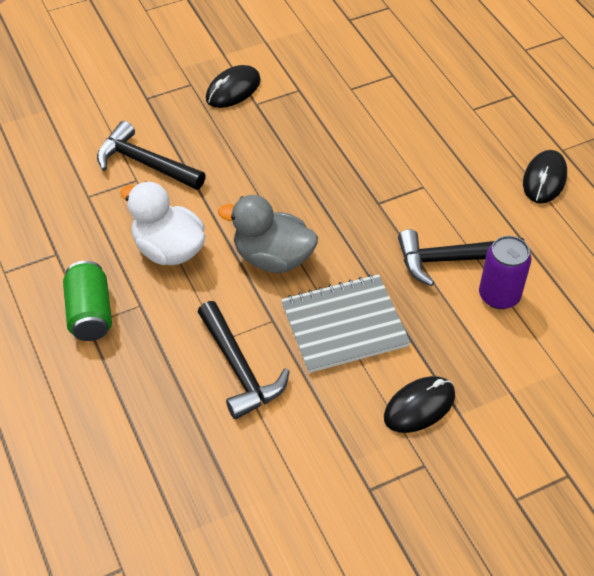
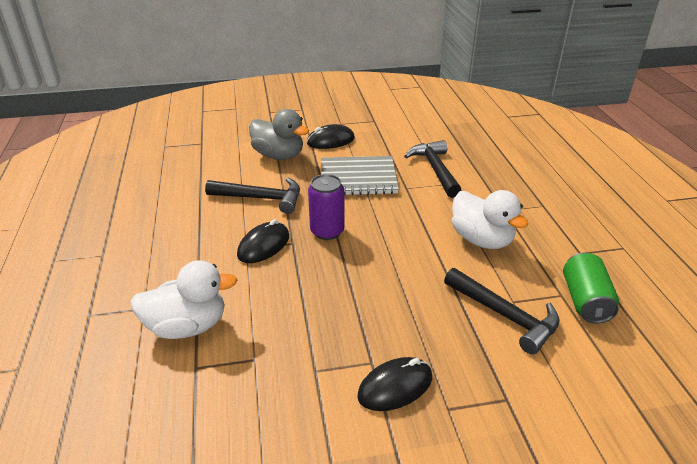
camera: 165 degrees left, 15 degrees down
(90, 313) = (543, 211): green can -> green can (585, 301)
(272, 258) = (396, 220): grey duck -> grey duck (279, 155)
(422, 101) = (187, 326): none -> white duck
(499, 295) = (244, 176): purple can -> purple can (327, 231)
(544, 179) = (142, 235): black mouse -> black mouse (263, 245)

